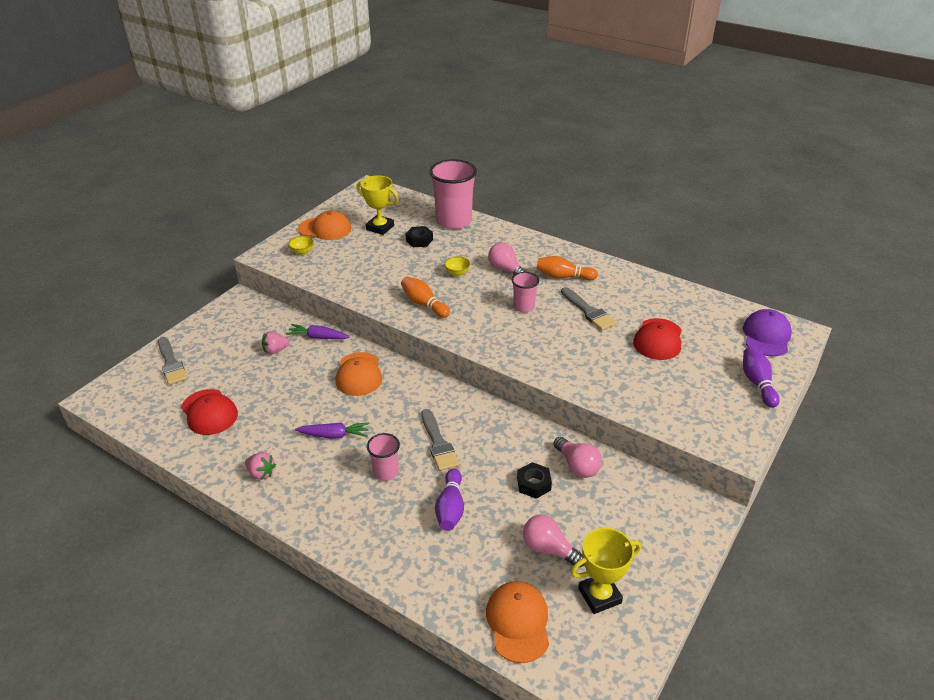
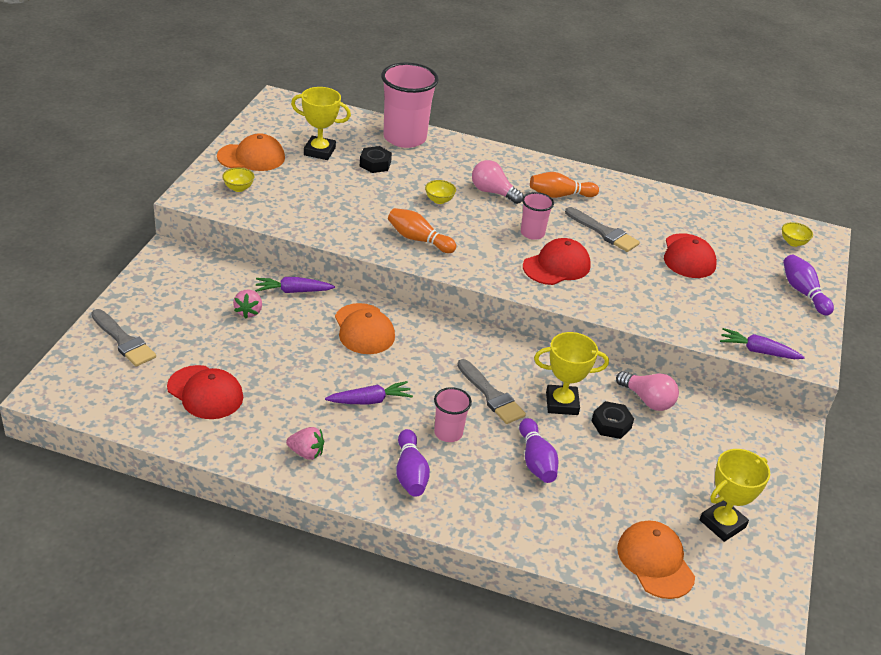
camera: 20 degrees left, 0 degrees up
(275, 350) = (248, 312): pink strawberry -> pink strawberry turned 45 degrees counterclockwise
(337, 503) = (410, 473): none -> purple bowling pin
(497, 459) = (562, 403): none -> yellow trophy
(532, 337) = (557, 266): none -> red cap
(549, 549) = (655, 487): pink light bulb -> none
(688, 434) = (758, 351): none -> purple carrot
(766, 336) = (793, 242): purple cap -> yellow bowl

